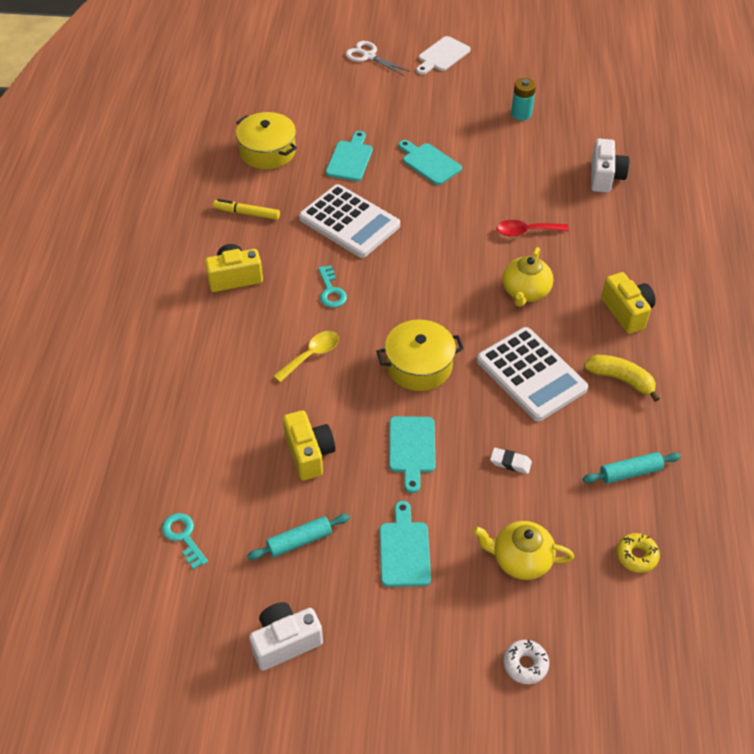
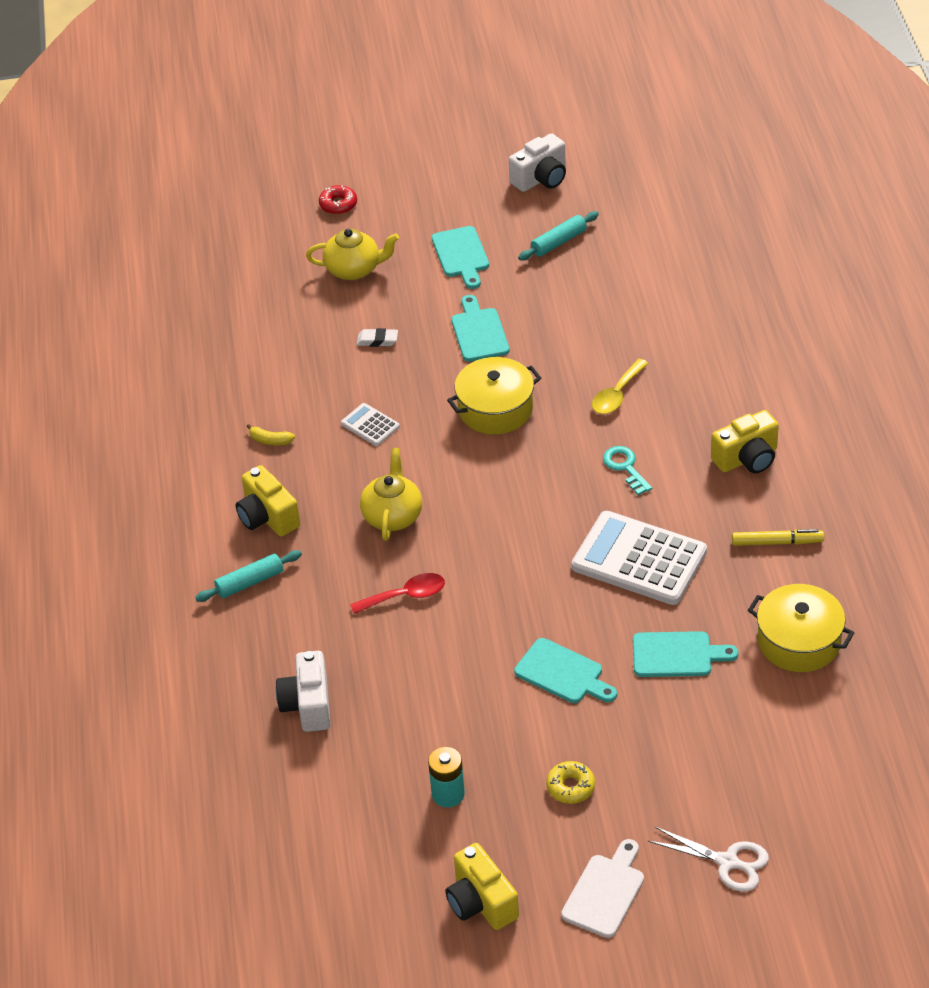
camera: 170 degrees right, 5 degrees down
(183, 537) = (664, 224): turquoise key -> none
(309, 453) = (579, 307): yellow camera -> yellow camera (481, 902)
(350, 159) = (677, 655): turquoise cutting board -> turquoise cutting board turned 90 degrees counterclockwise
(525, 664) = (338, 204): white donut -> red donut
(531, 374) = (370, 425): white calculator -> white calculator, size x0.46
(621, 379) = (270, 440): yellow banana -> yellow banana, size x0.57
(630, 472) = (256, 356): turquoise rolling pin -> turquoise rolling pin (250, 582)
(636, 556) = (248, 293): yellow donut -> yellow donut (570, 787)

